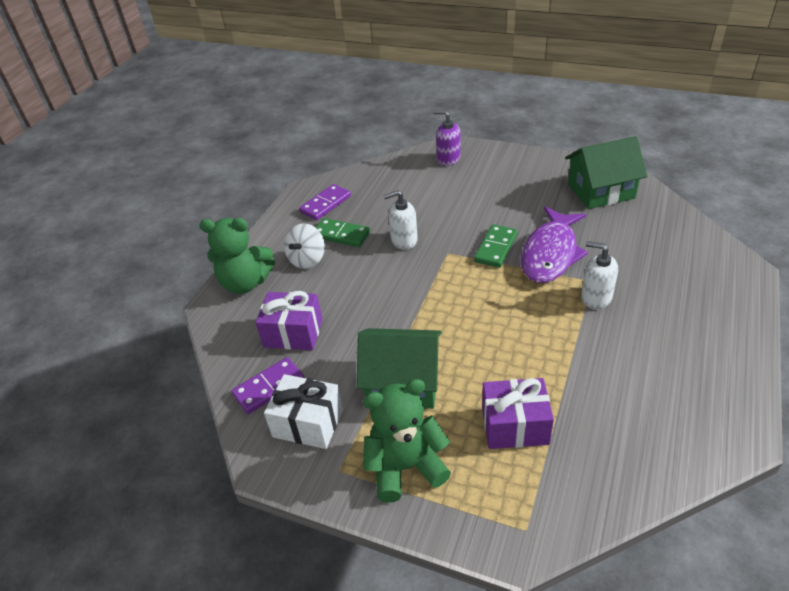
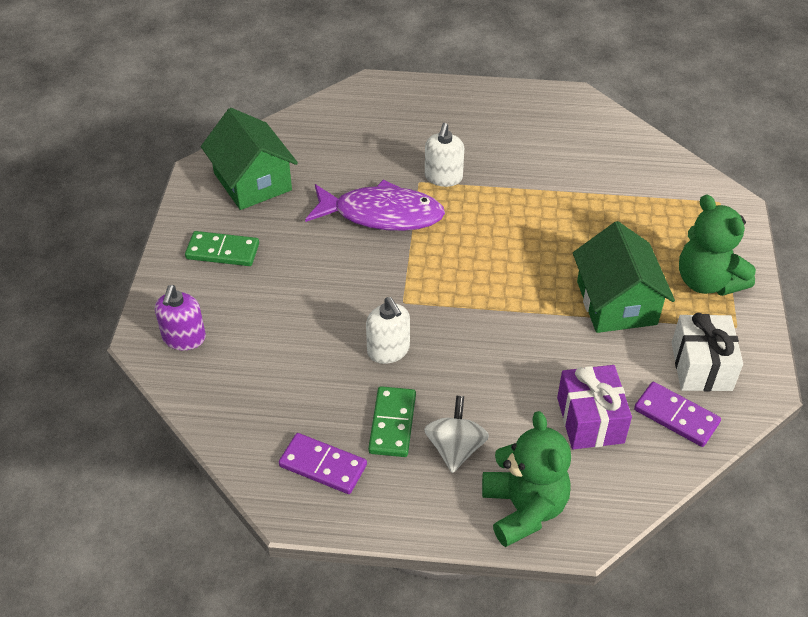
camera: 110 degrees left, 5 degrees up
(307, 259) = (455, 448): white spinning top -> white spinning top turned 90 degrees counterclockwise
(496, 248) = (383, 260): green domino -> green domino (223, 251)
(515, 425) = (627, 218): purple gift -> none

